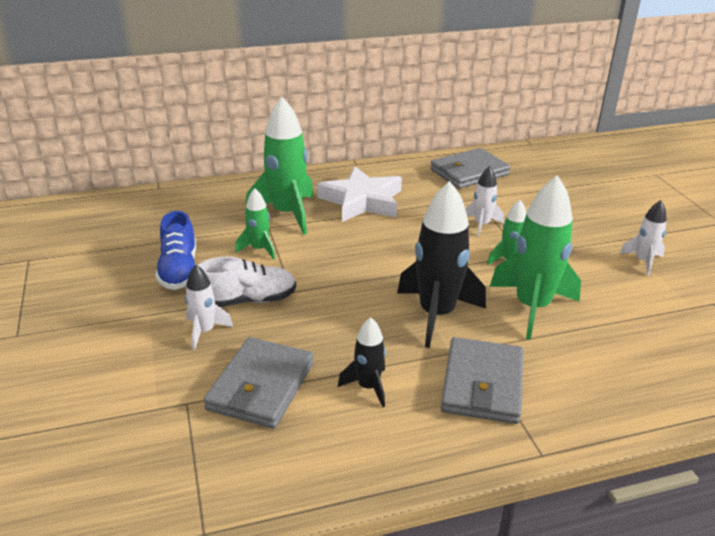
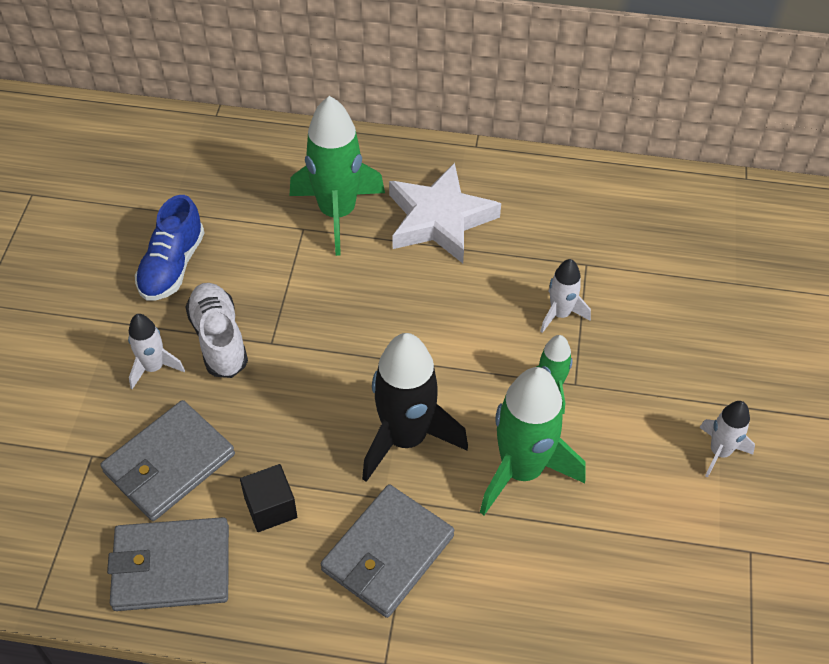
camera: 25 degrees right, 20 degrees up
(248, 300) = (219, 339): white shoe -> white shoe turned 120 degrees counterclockwise
(259, 249) = (273, 263): green rocket -> none
(368, 387) = (270, 508): black rocket -> black cube
(469, 172) = (614, 210): grey wallet -> grey wallet (172, 567)

